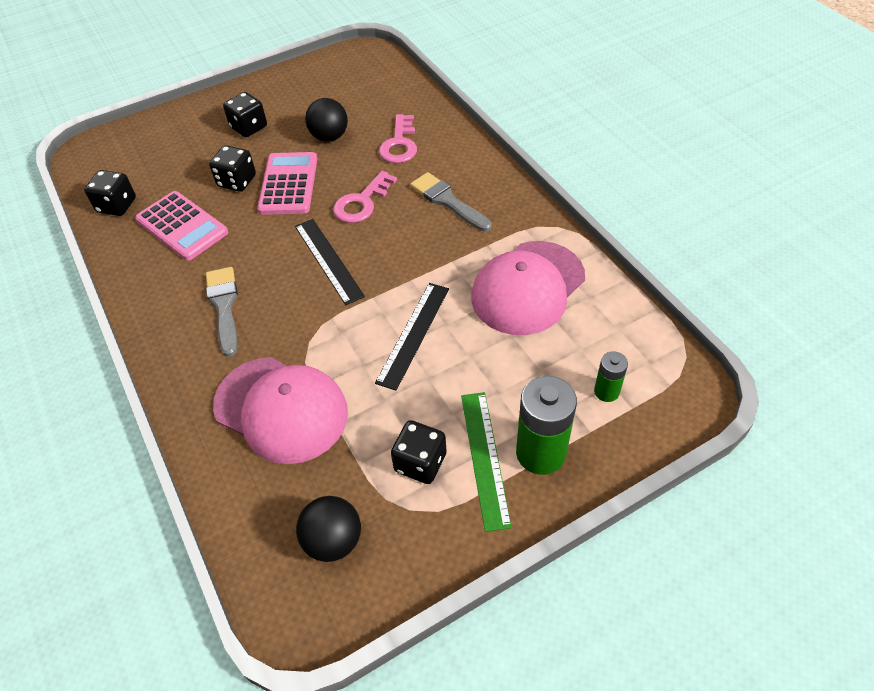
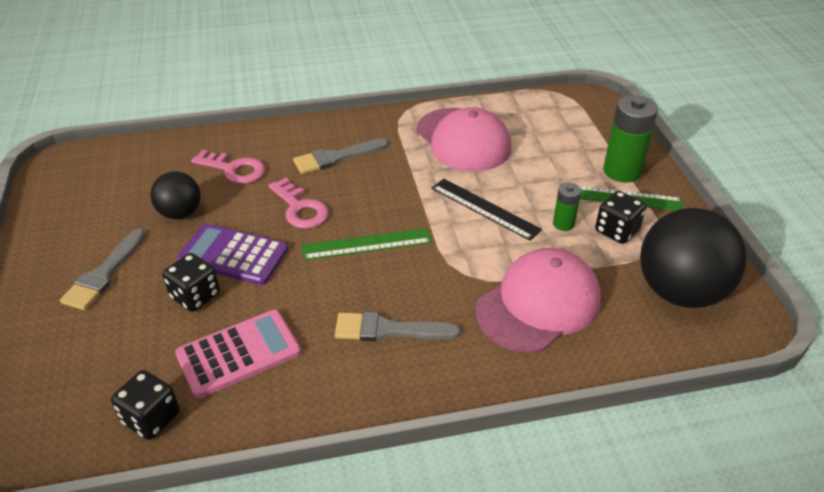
camera: 75 degrees left, 10 degrees down
(249, 127) = (104, 273): black dice -> grey brush
(288, 184) = (233, 255): pink calculator -> purple calculator
(328, 260) = (366, 244): black ruler -> green ruler
(333, 540) = (680, 292): black ball -> black ball, size x1.83
(606, 391) = (577, 130): green battery -> green battery (563, 224)

